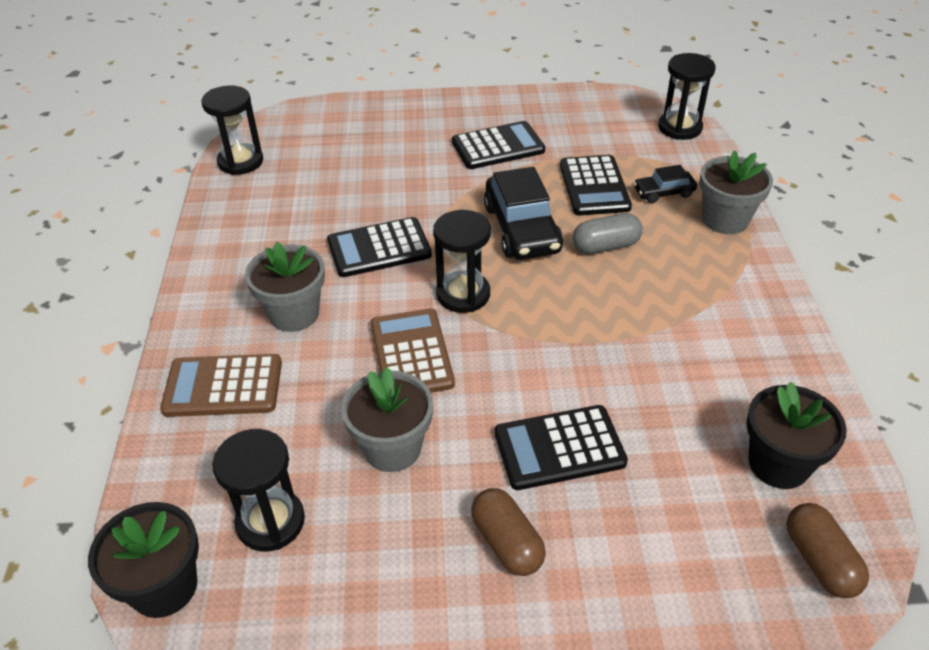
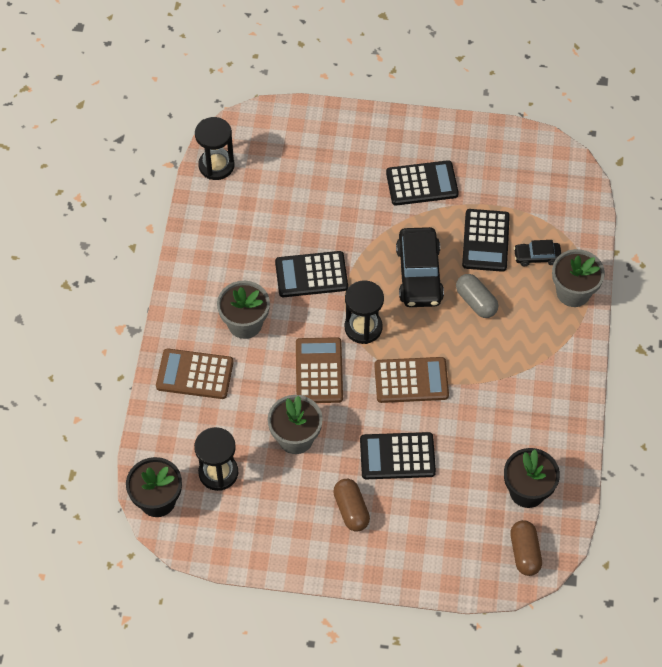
camera: 10 degrees right, 15 degrees up
(549, 345) = (411, 380): none -> brown calculator
(606, 246) = (476, 302): grey capsule -> grey capsule turned 60 degrees clockwise
(679, 128) = (576, 187): black hourglass -> none

